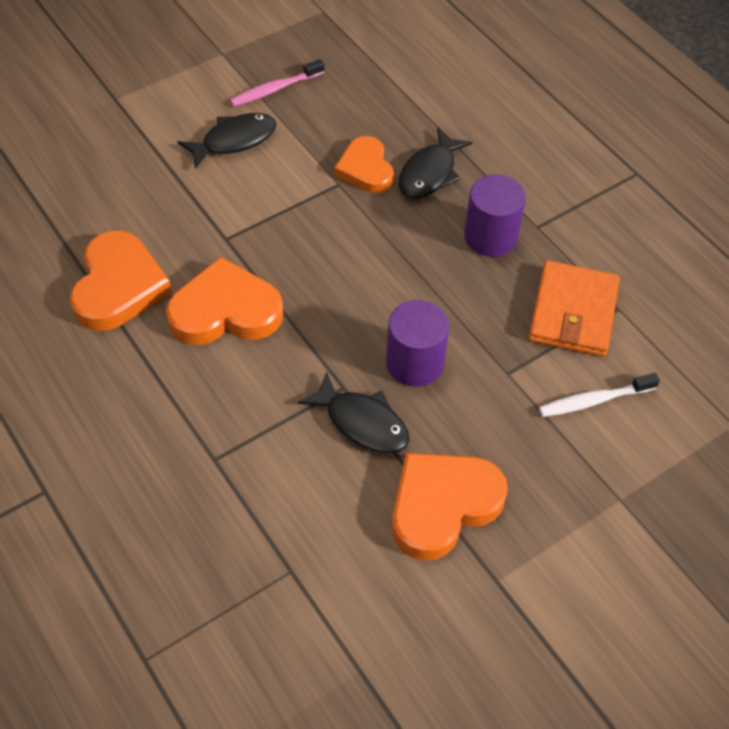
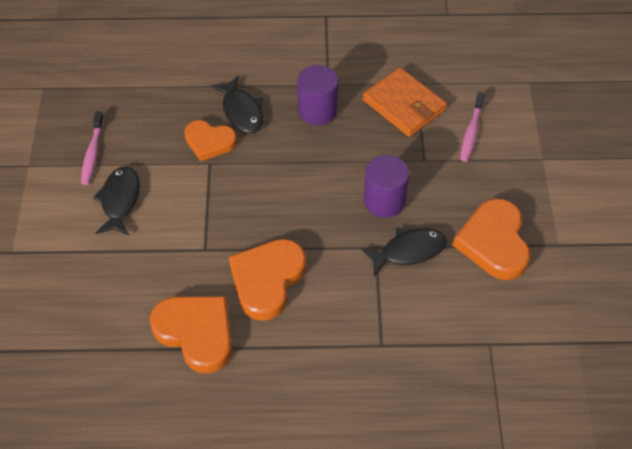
camera: 55 degrees left, 0 degrees up
(594, 400) = (471, 132): white toothbrush -> pink toothbrush

